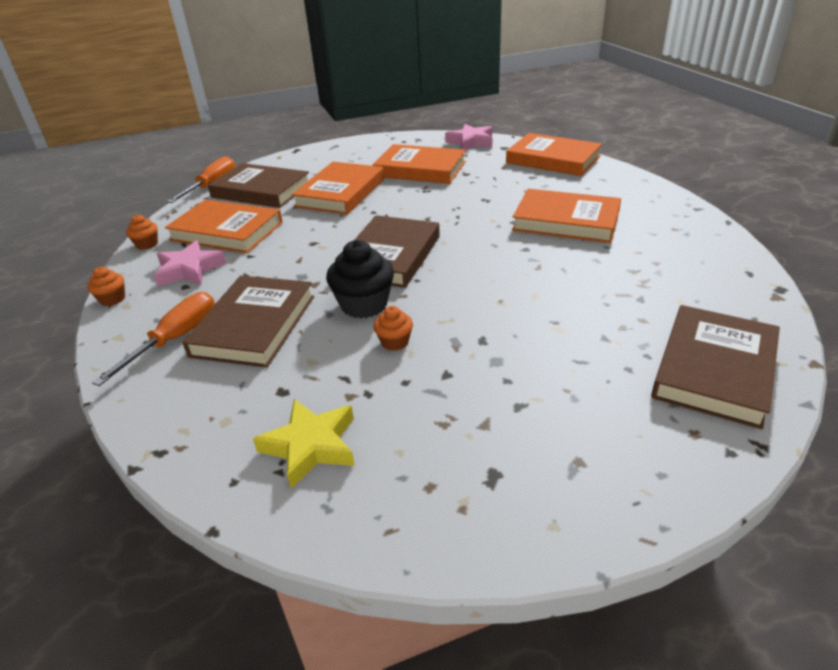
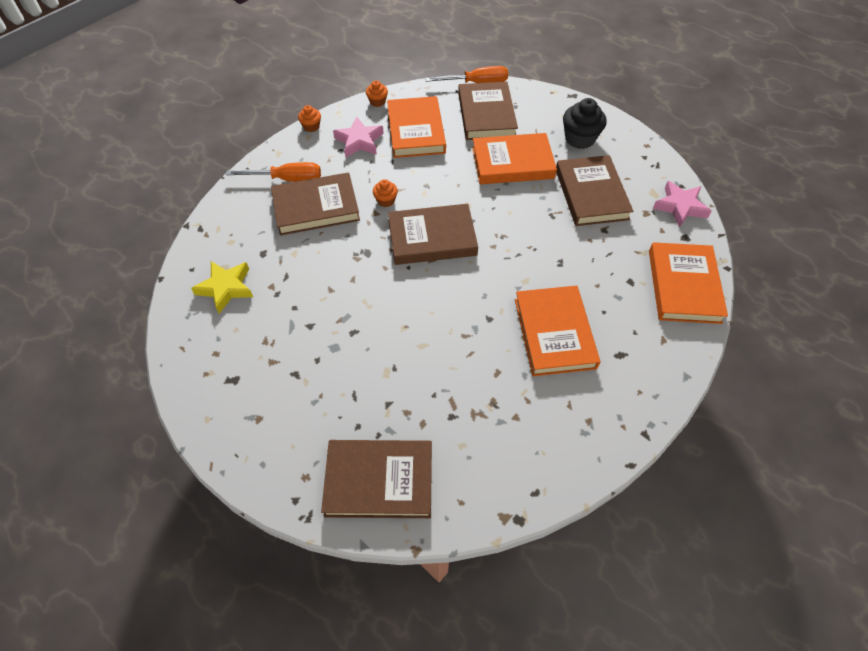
camera: 60 degrees right, 20 degrees up
(364, 305) = (363, 251): black cupcake -> black cupcake (579, 138)
(394, 342) = (330, 285): orange cupcake -> orange cupcake (386, 200)
(420, 169) = (591, 194): orange book -> brown book

